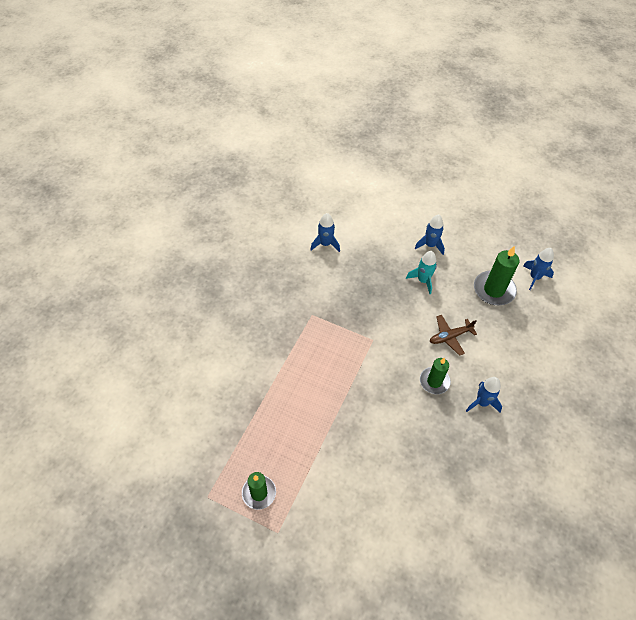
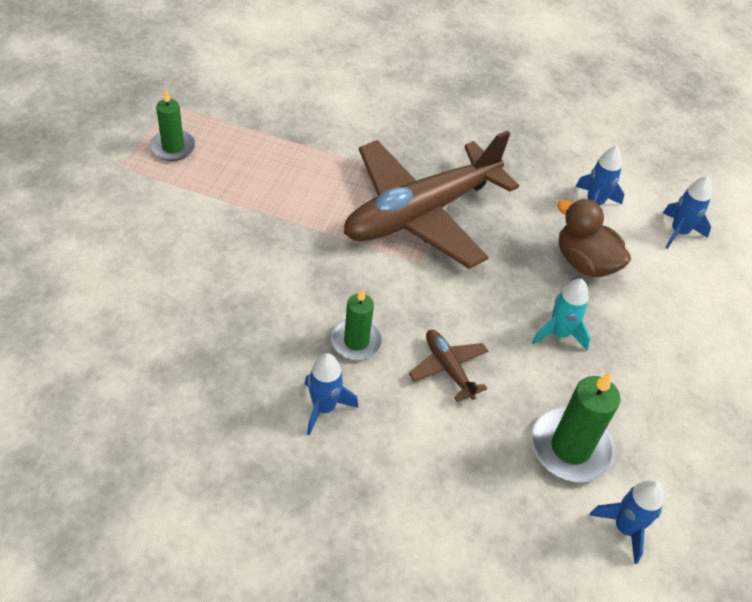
camera: 80 degrees right, 5 degrees down
(331, 335) = (421, 213): none -> brown plane
(371, 258) = (584, 262): none -> brown duck
(430, 245) = (644, 348): blue rocket -> blue rocket (679, 232)

